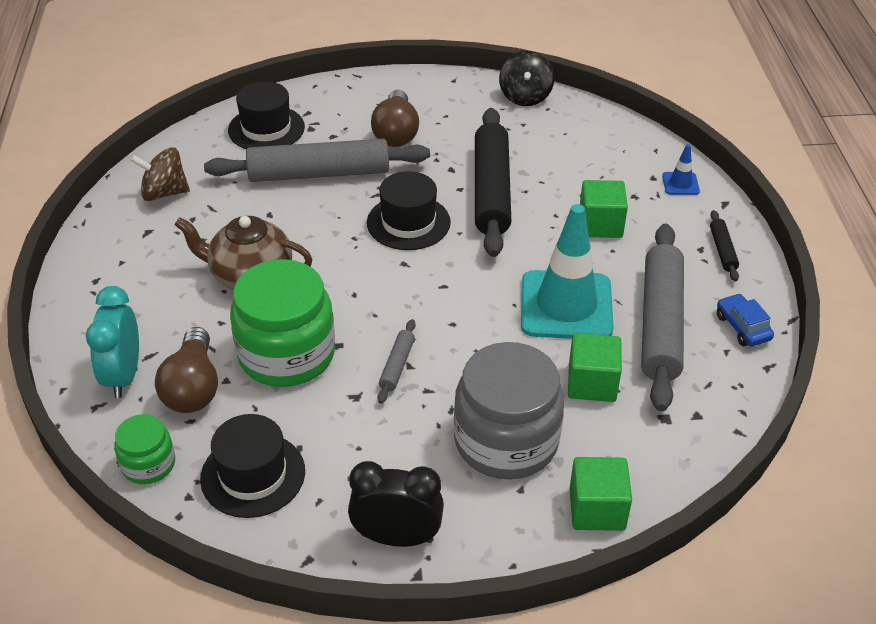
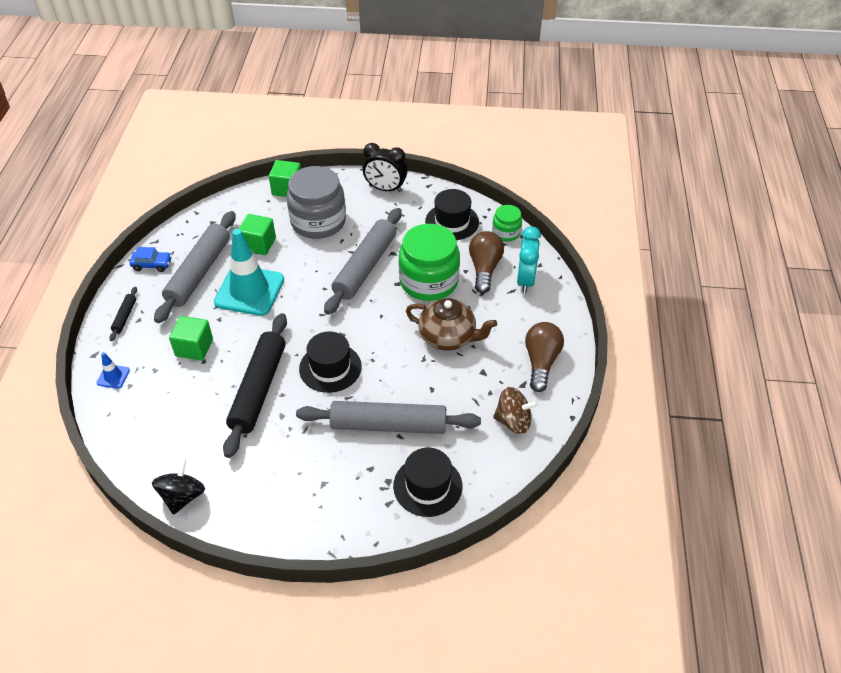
camera: 170 degrees left, 5 degrees up
(396, 133) = (314, 464): brown light bulb -> brown light bulb (541, 362)
(397, 366) = (365, 267): grey rolling pin -> grey rolling pin, size x2.33
(742, 327) = (152, 264): blue car -> blue car turned 75 degrees counterclockwise

